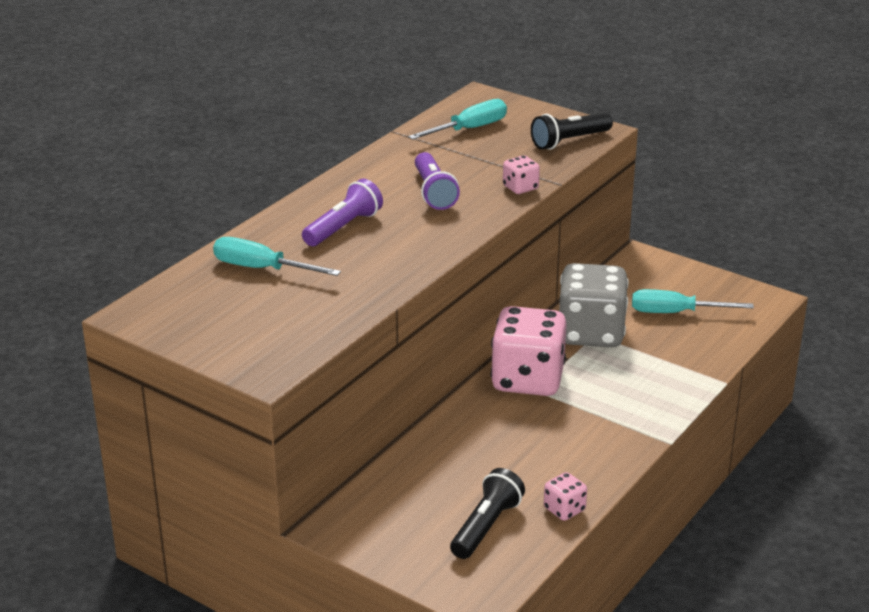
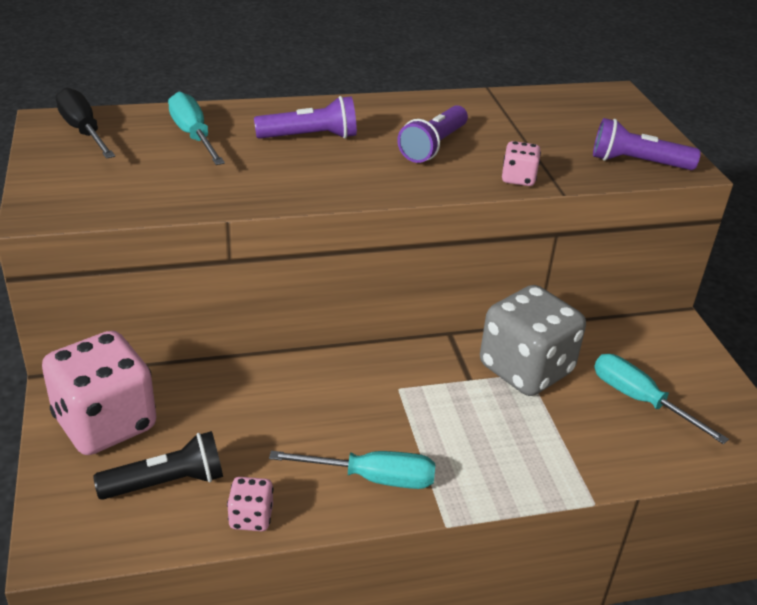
camera: 40 degrees right, 5 degrees up
(174, 308) = (83, 131): none -> black screwdriver
(469, 129) = (557, 113): turquoise screwdriver -> turquoise screwdriver (372, 478)
(527, 380) = (405, 375): pink dice -> pink dice (105, 423)
(569, 141) = (637, 163): black flashlight -> purple flashlight

